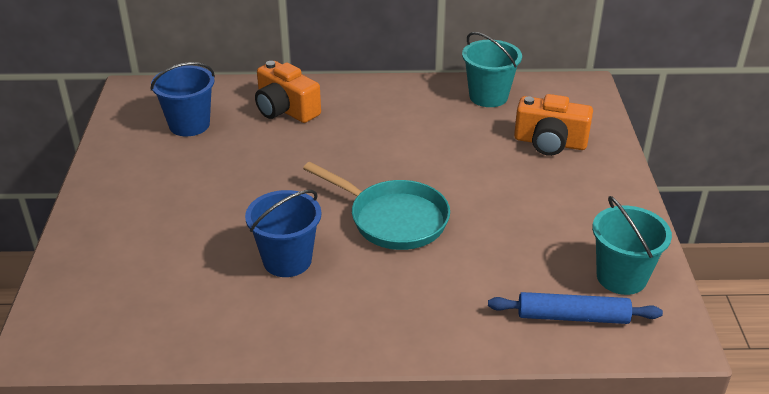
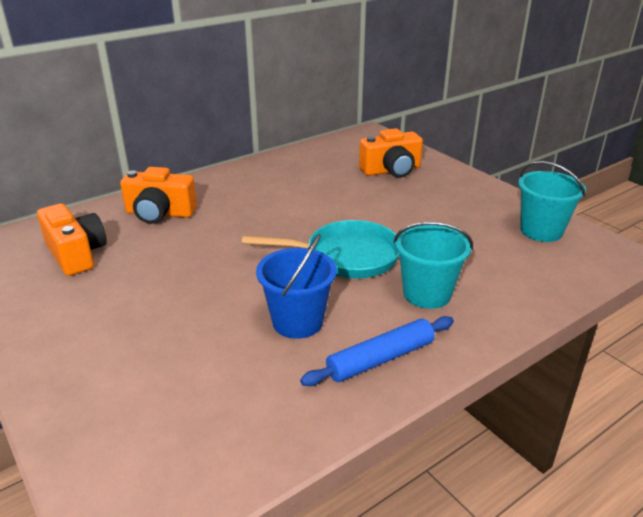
camera: 35 degrees left, 5 degrees down
(189, 125) = (76, 254): blue bucket -> orange camera
(488, 96) = (314, 157): turquoise bucket -> turquoise bucket (427, 294)
(573, 316) = (548, 267): blue rolling pin -> blue rolling pin (380, 359)

